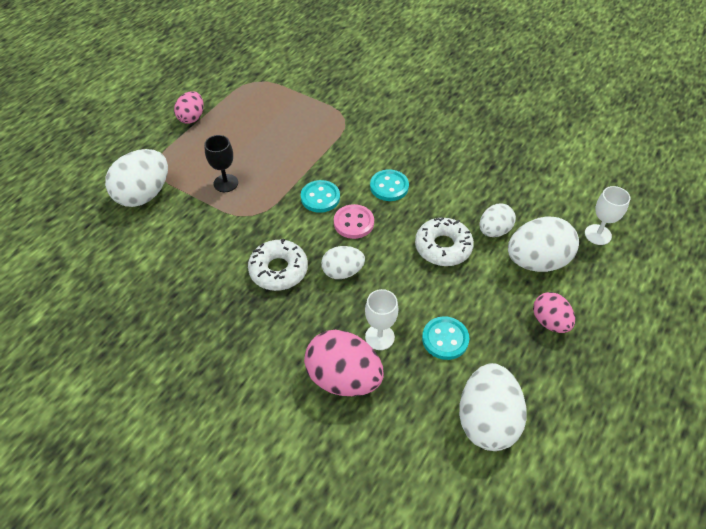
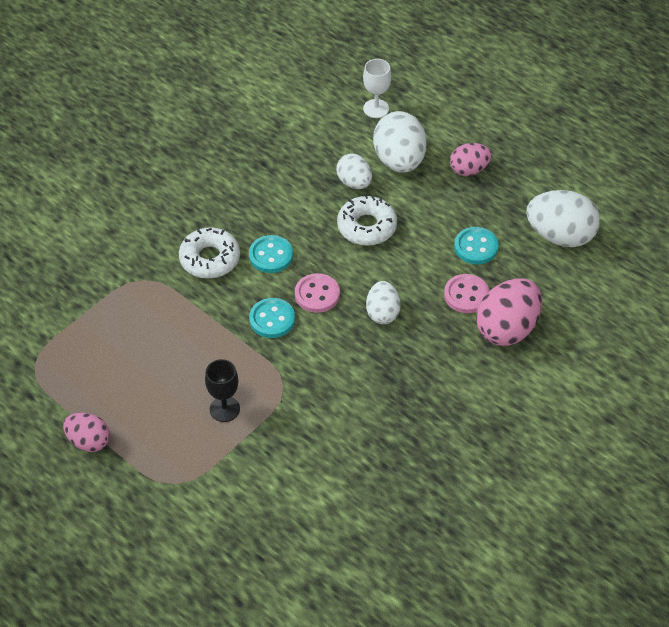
camera: 80 degrees left, 0 degrees up
(144, 195) = (222, 496): white egg -> none
(278, 270) = (369, 367): white donut -> white donut (210, 259)
(379, 337) = (466, 295): white goblet -> pink button

